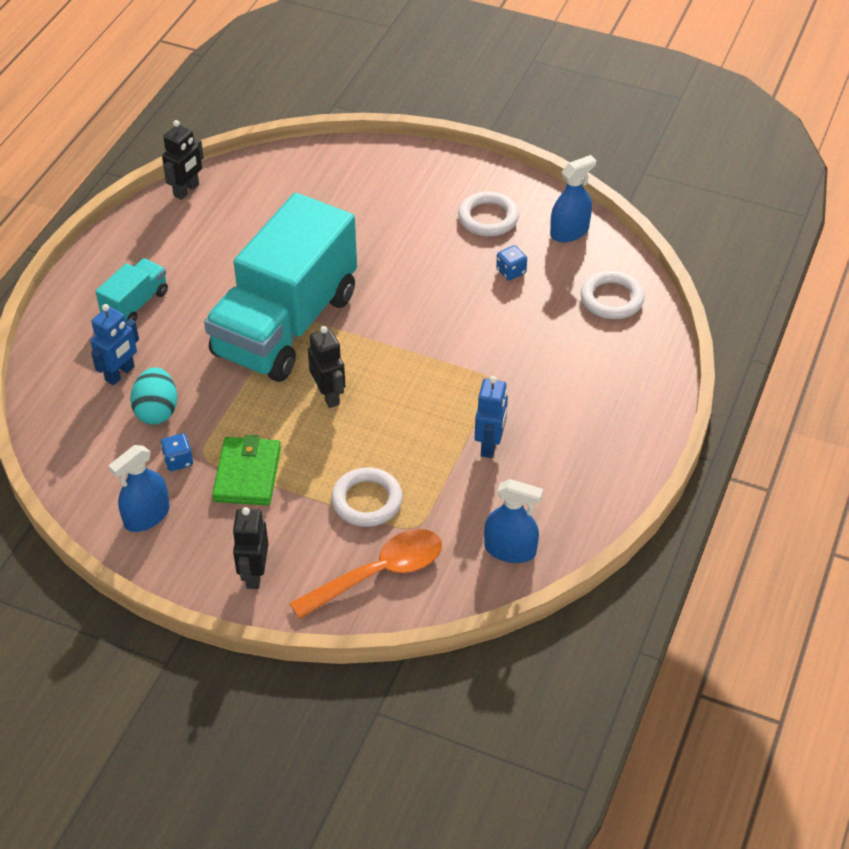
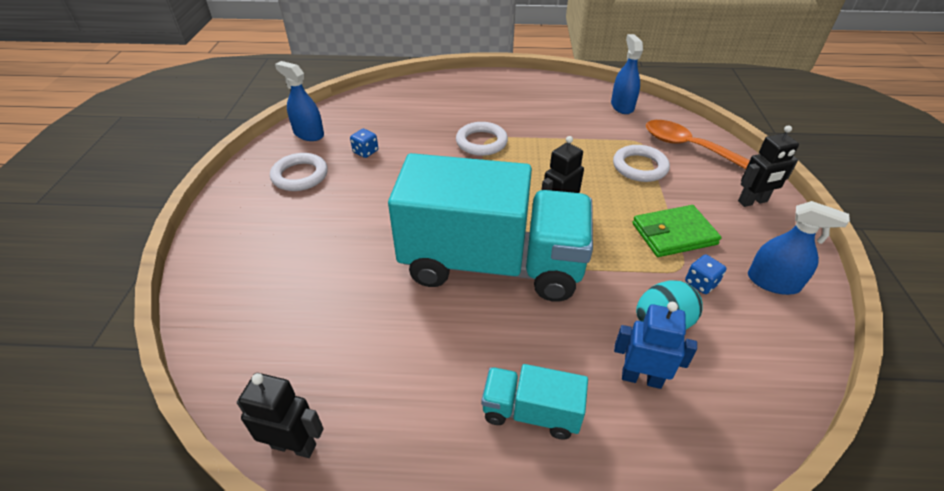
camera: 110 degrees left, 5 degrees down
(490, 445) = (547, 128): blue robot -> none
(611, 299) = (379, 106): white ring -> white ring (481, 142)

